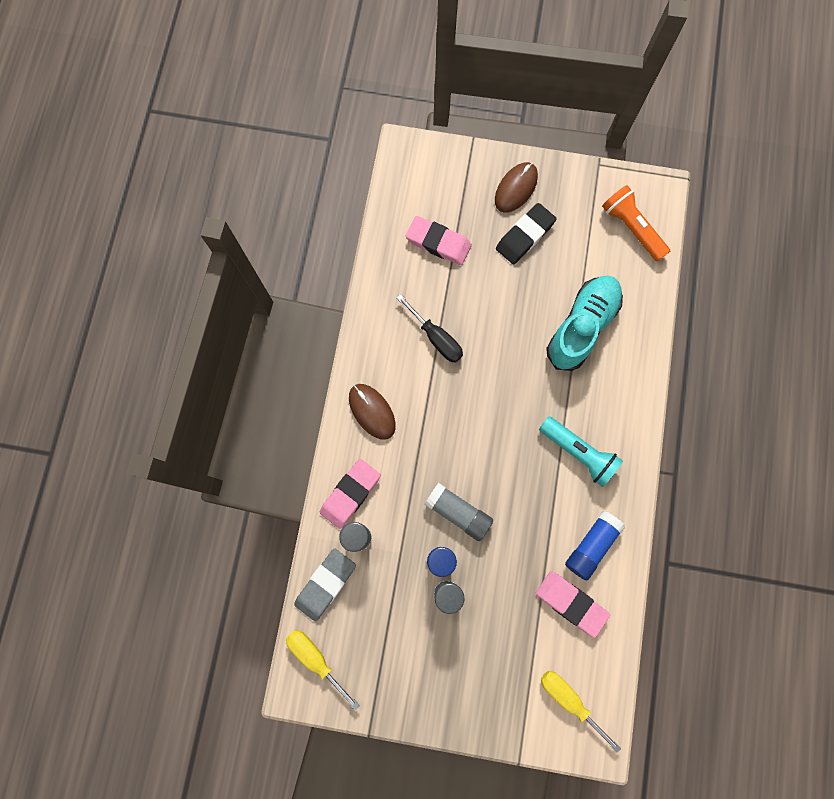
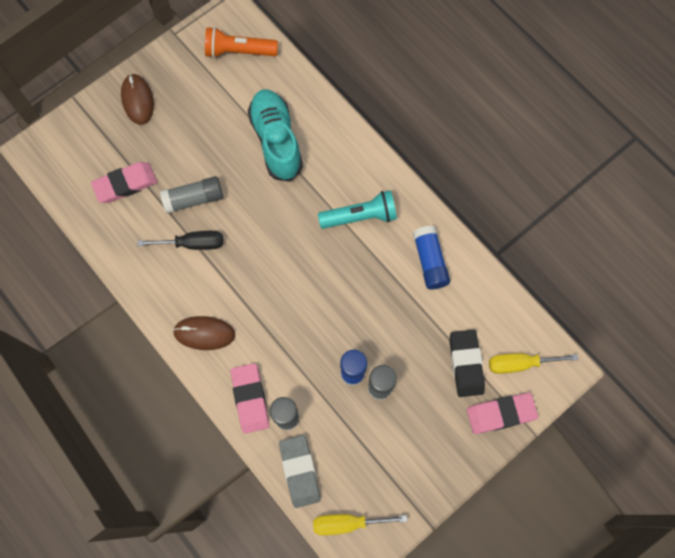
camera: 50 degrees left, 5 degrees down
(458, 512) = (330, 332): grey glue stick -> grey glue stick (194, 199)
(525, 236) = (177, 123): black eraser -> black eraser (466, 364)
(570, 603) = (457, 308): pink eraser -> pink eraser (500, 414)

